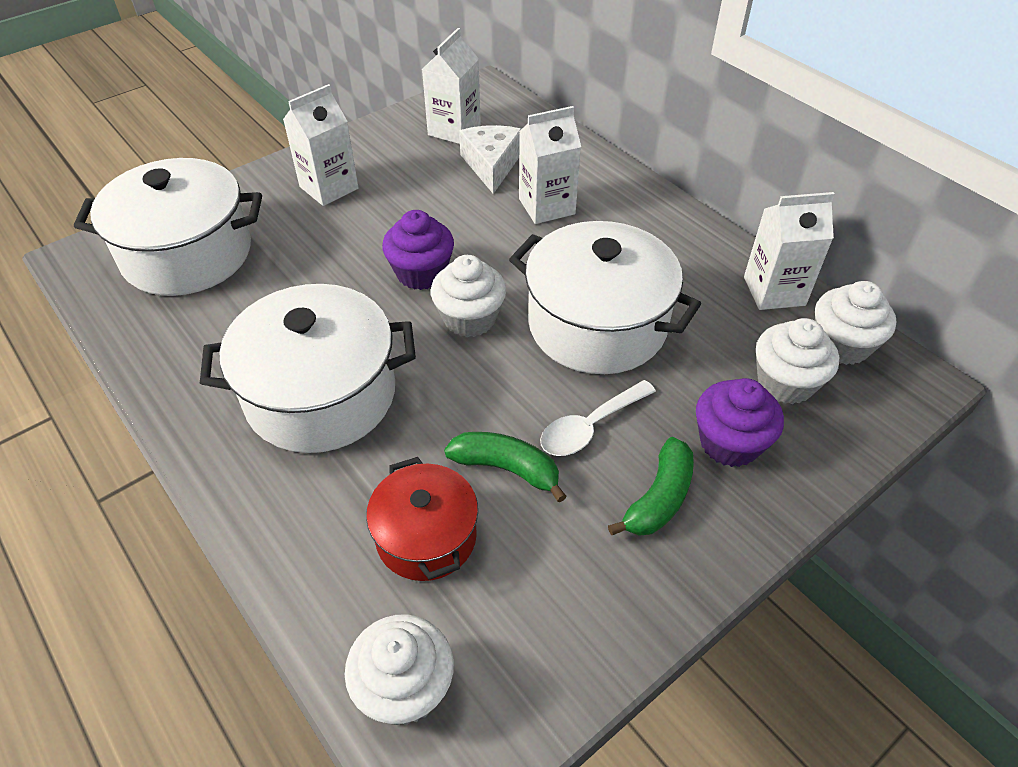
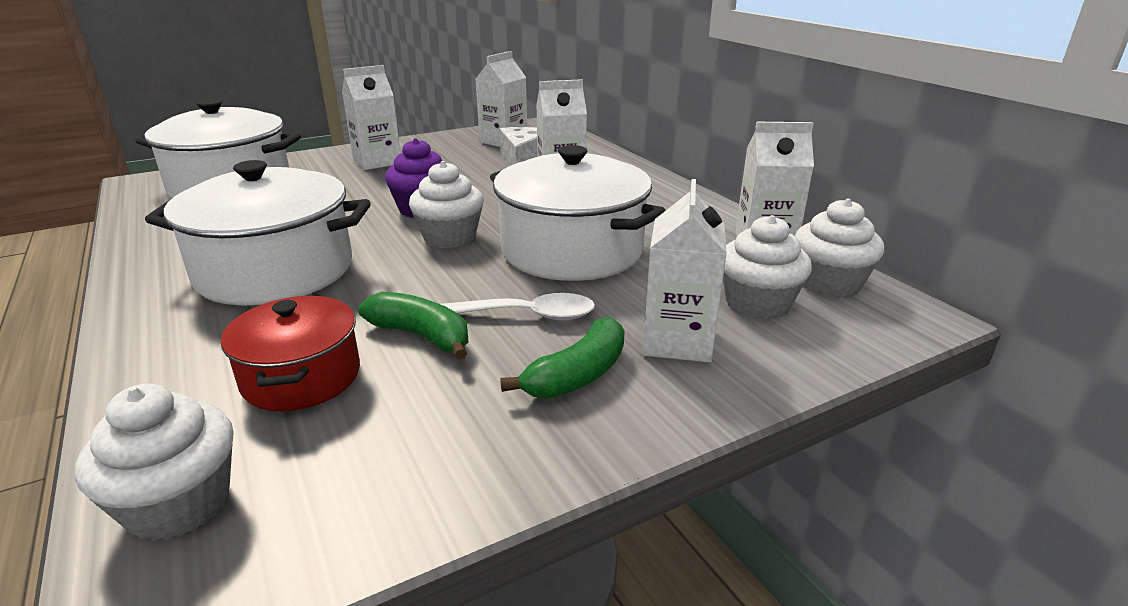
camera: 10 degrees right, 20 degrees down
(590, 427) = (528, 315): white spoon -> white spoon turned 150 degrees counterclockwise
(729, 443) = (677, 341): purple cupcake -> white carton

